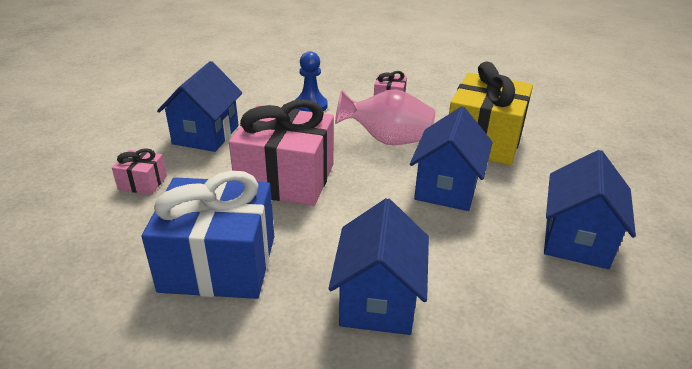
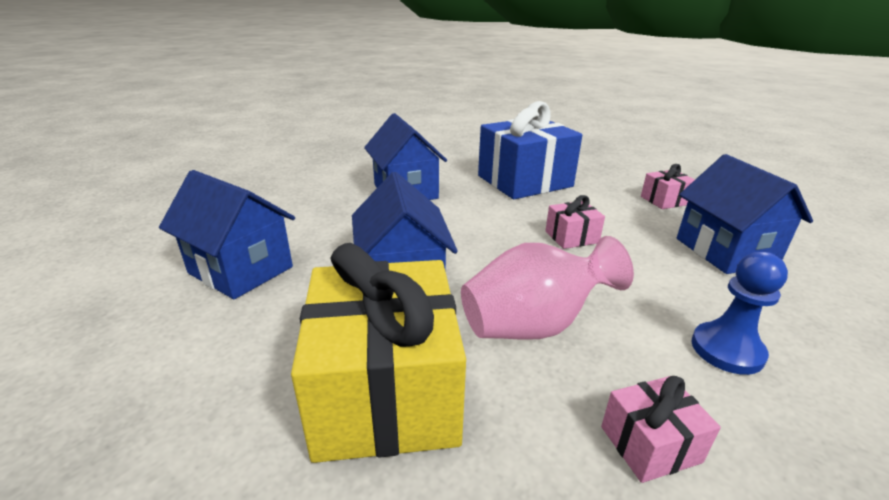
camera: 150 degrees right, 5 degrees down
(286, 178) = (571, 237): pink gift -> pink gift, size x0.45
(576, 240) = (241, 270): blue house -> blue house turned 45 degrees counterclockwise

